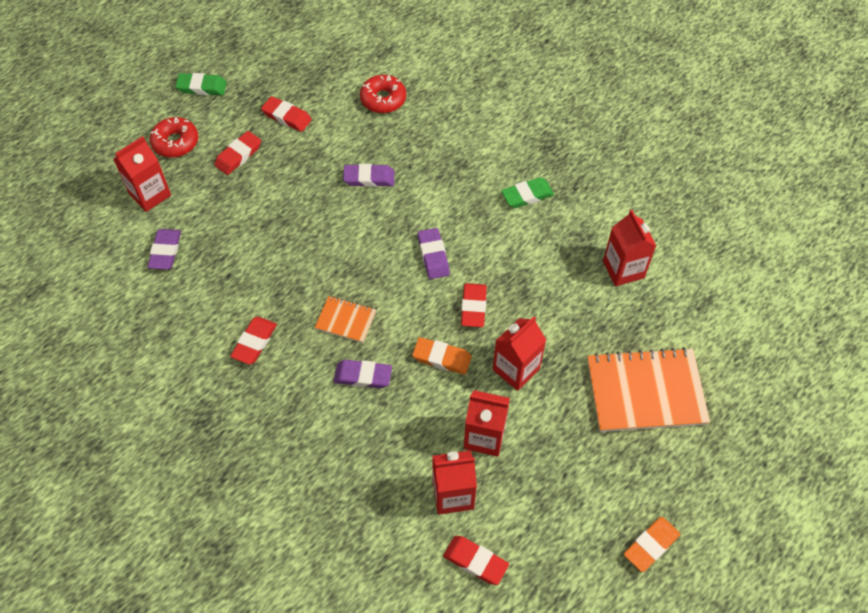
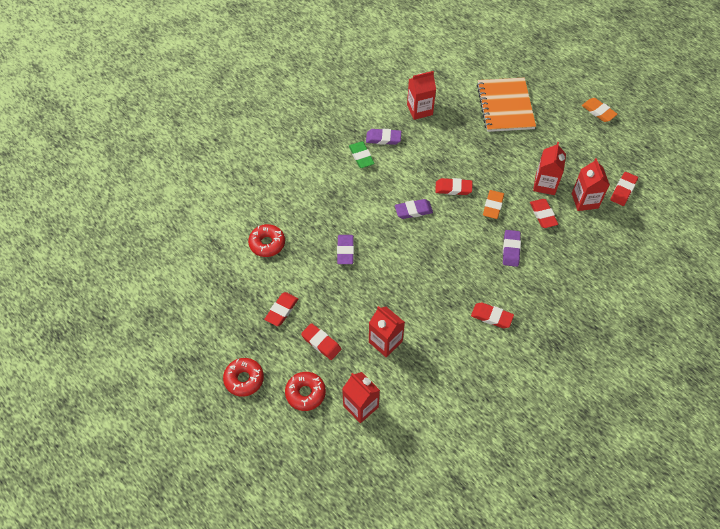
camera: 90 degrees left, 0 degrees up
(165, 251) = (416, 387): purple eraser -> purple eraser (383, 138)
(202, 87) = (244, 379): green eraser -> red donut
(345, 320) = (469, 261): orange notebook -> none
(425, 427) = (543, 215): none -> red eraser
(516, 369) = (497, 167): red carton -> red carton (385, 342)

